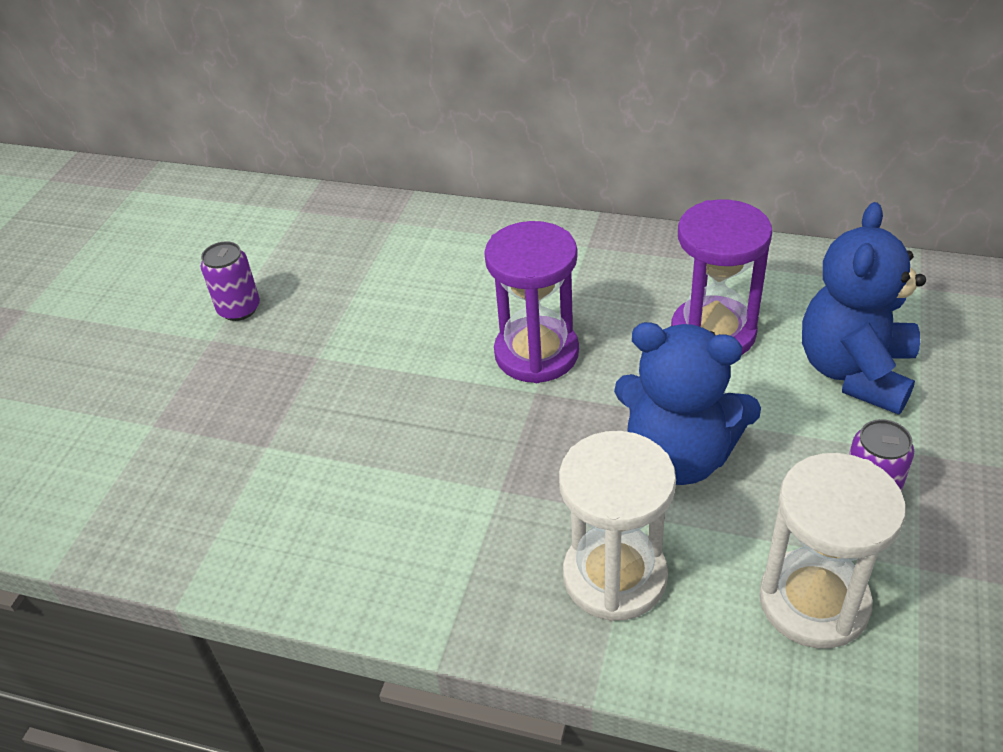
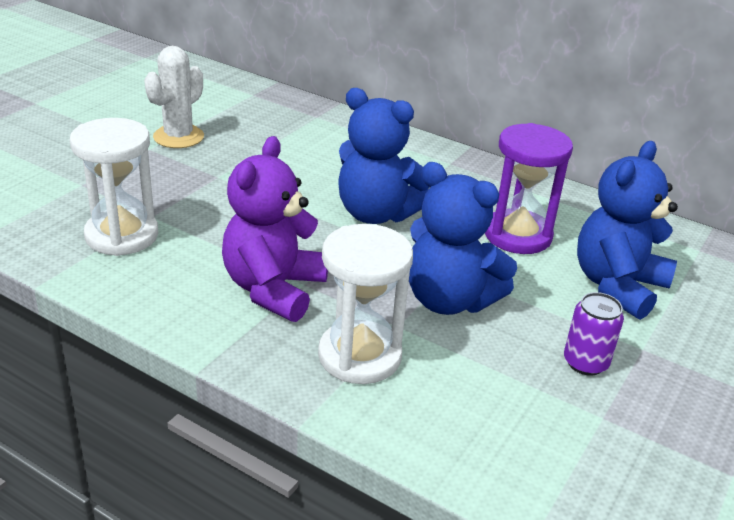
camera: 10 degrees right, 10 degrees down
(239, 309) = (178, 137): purple can -> white cactus
(469, 510) = (274, 289): none -> purple teddy bear
(536, 353) = (376, 214): purple hourglass -> blue teddy bear
(813, 602) = (505, 414): white hourglass -> white hourglass (122, 235)

